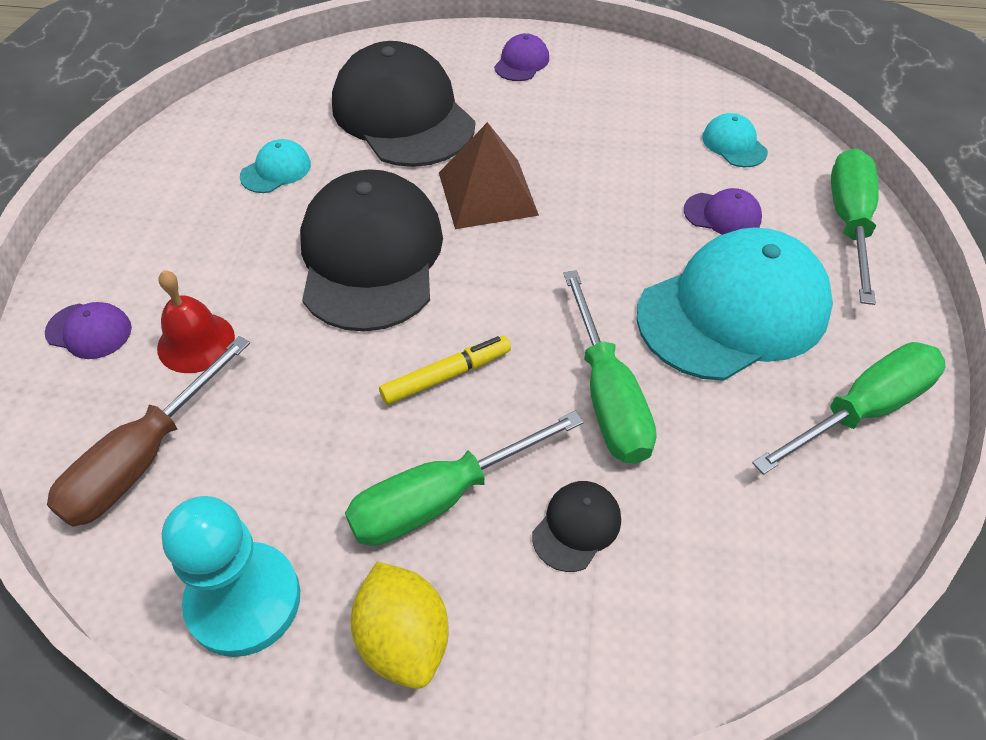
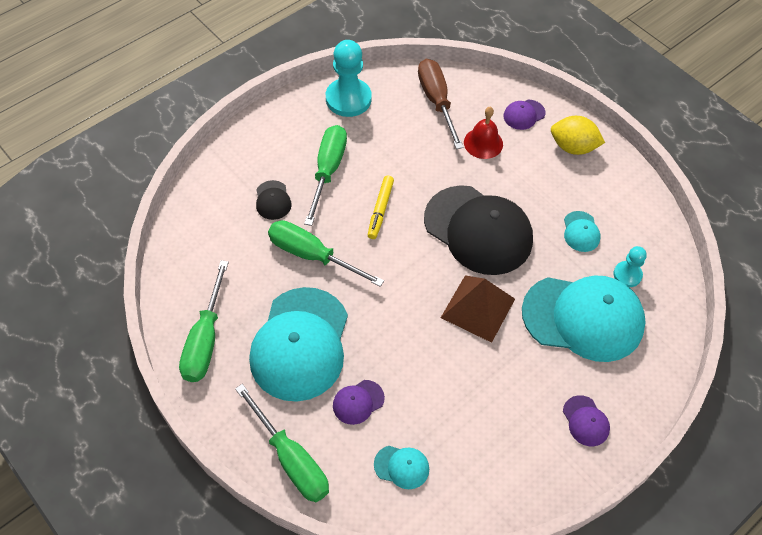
camera: 130 degrees right, 5 degrees up
(305, 110) = (627, 275): none -> turquoise pawn
(403, 114) = (583, 318): black cap -> turquoise cap
(403, 639) = (290, 128): yellow lemon -> yellow lemon (573, 147)

